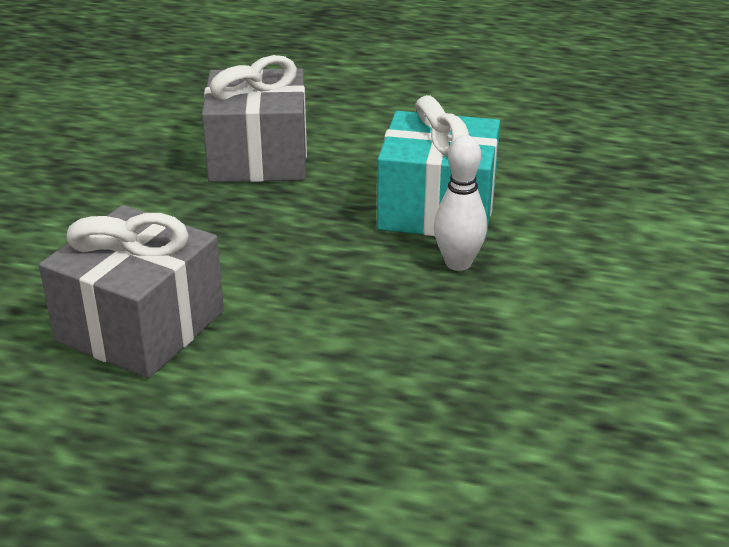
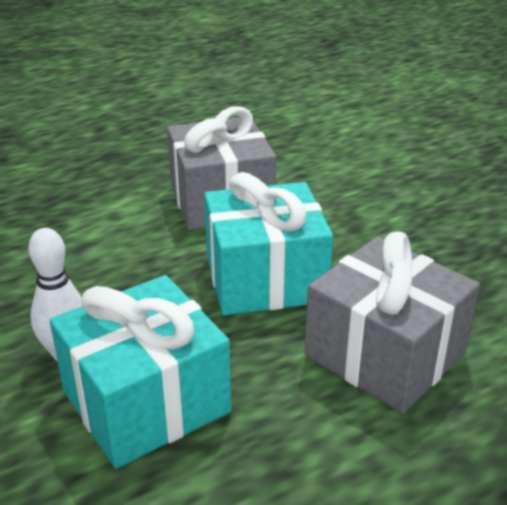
camera: 135 degrees right, 0 degrees up
(241, 235) = (265, 278): none -> turquoise gift

